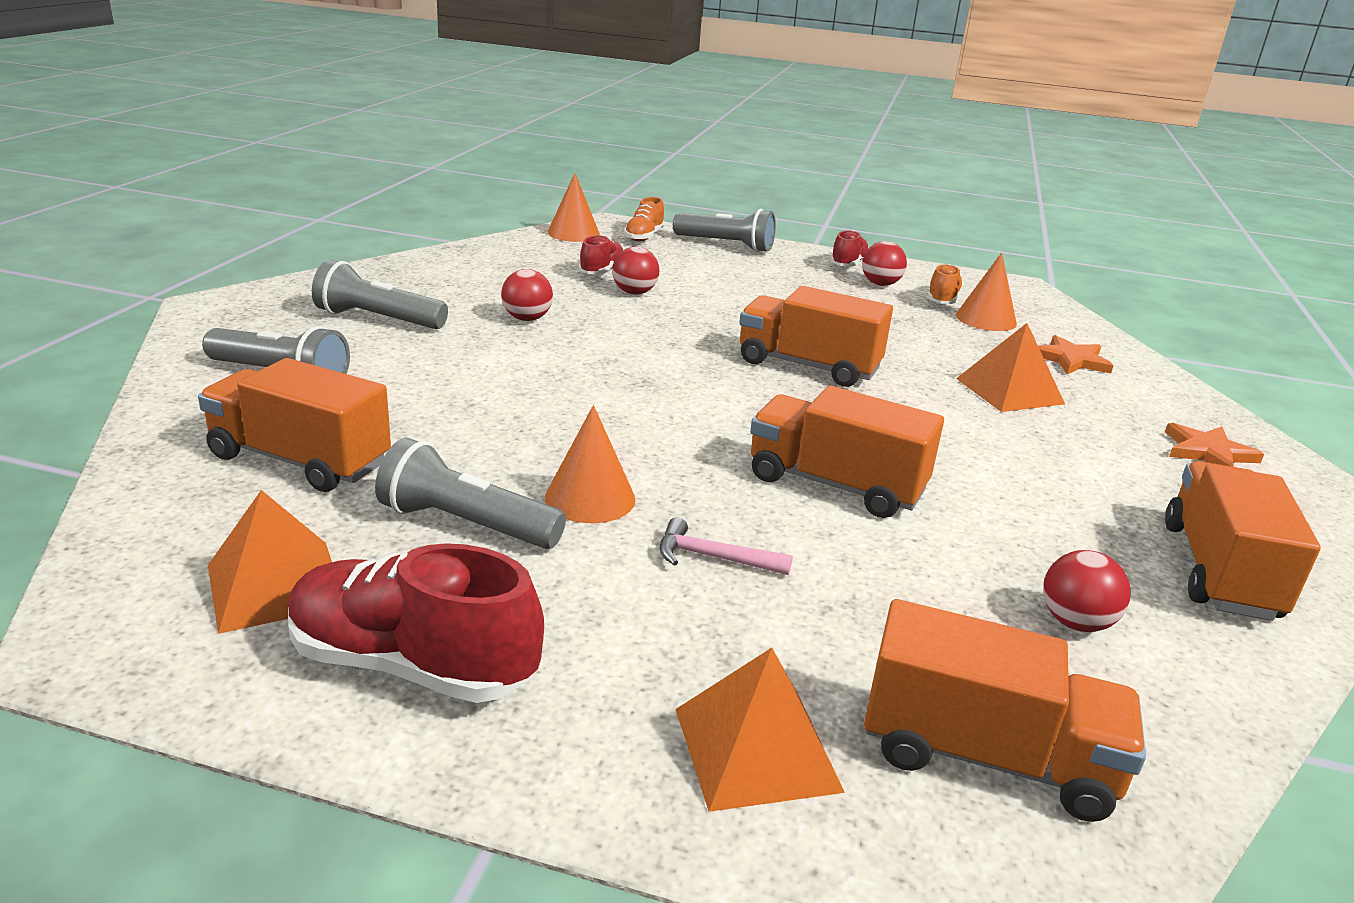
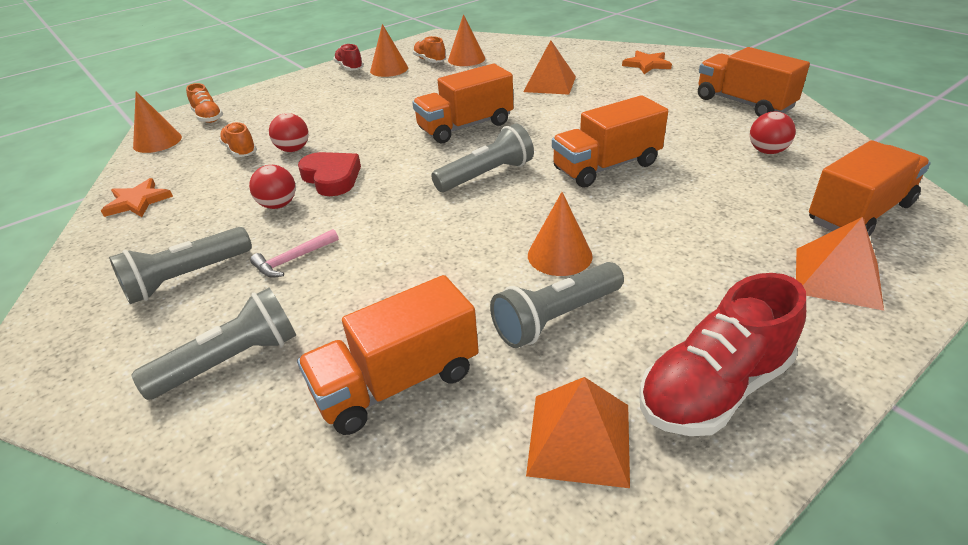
camera: 50 degrees left, 10 degrees up
(601, 271) = (240, 151): red shoe -> orange shoe
(603, 327) = (332, 178): none -> red heart
(714, 558) = (656, 231): pink hammer -> pink hammer (293, 259)
(726, 245) = (267, 94): grey flashlight -> grey flashlight (486, 175)
(880, 284) = (389, 69): red ball -> orange cone
(1071, 360) = (533, 57): orange star -> orange star (138, 201)

